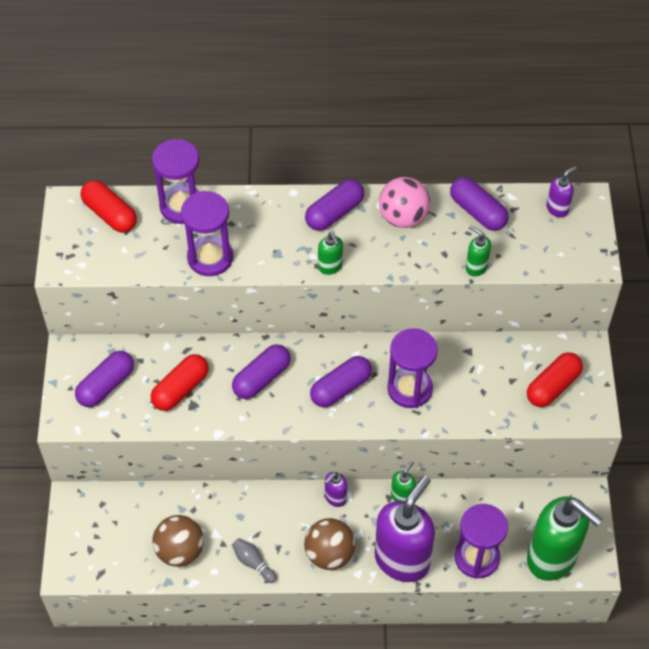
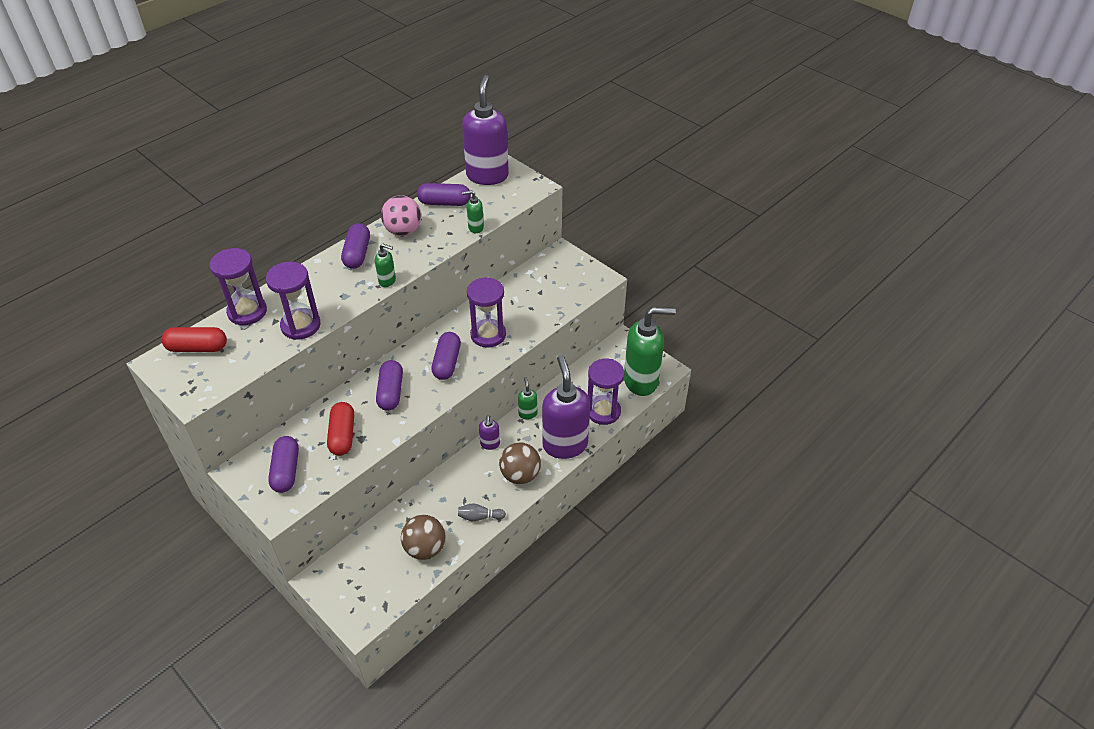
camera: 45 degrees left, 10 degrees down
(552, 386) = (565, 280): red capsule -> none
(557, 209) = (487, 175): purple soap dispenser -> purple soap dispenser, size x2.33

